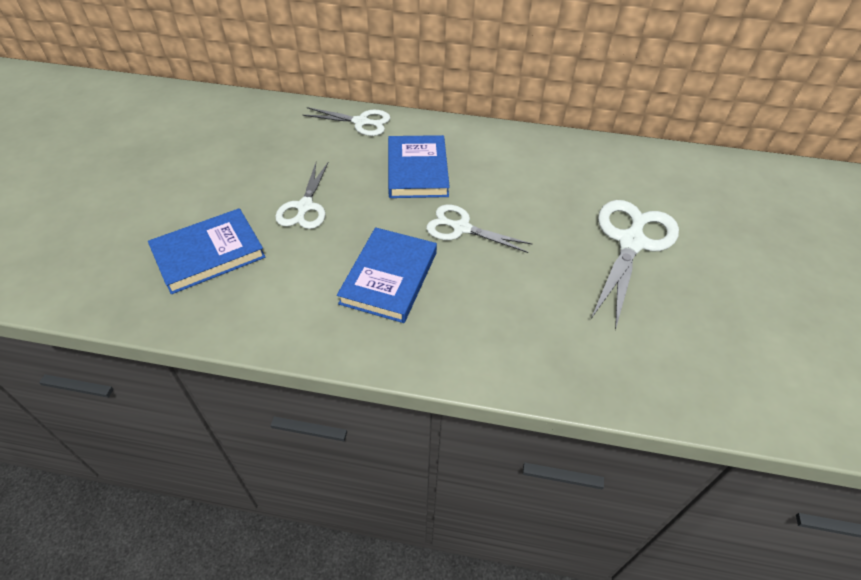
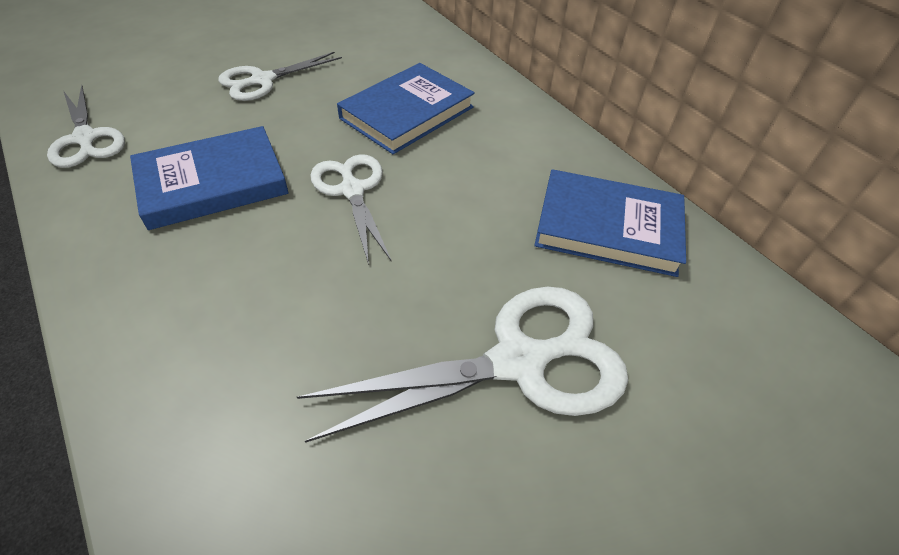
camera: 45 degrees right, 0 degrees up
(209, 254) = (141, 68): blue book -> blue book (608, 227)
(361, 122) = (430, 45): white scissors -> white scissors (86, 138)

